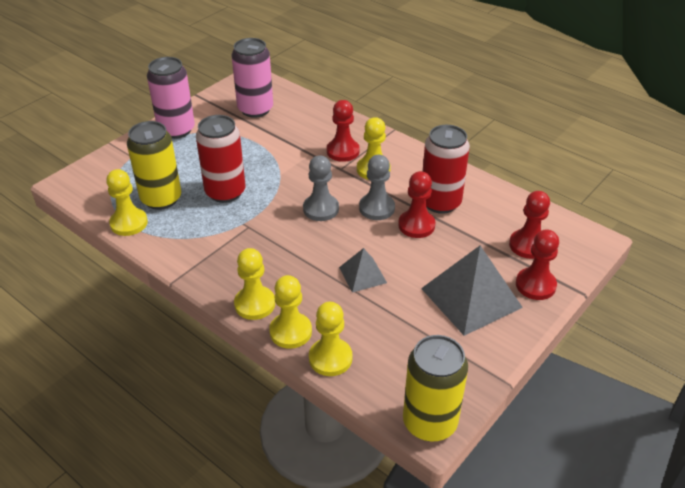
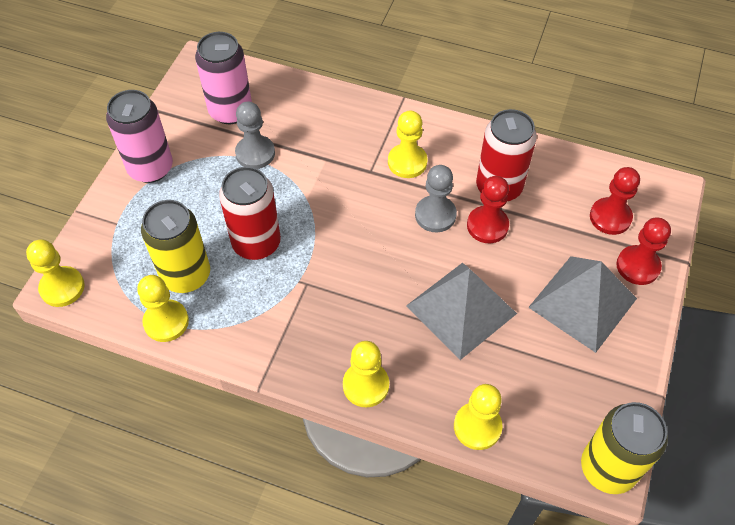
camera: 20 degrees left, 15 degrees up
(290, 332) = (421, 408): yellow pawn -> yellow pawn (62, 287)
(321, 209) = (375, 234): grey pawn -> grey pawn (255, 153)
(343, 151) = (361, 145): red pawn -> none
(362, 275) = (461, 309): grey pyramid -> grey pyramid, size x1.88

